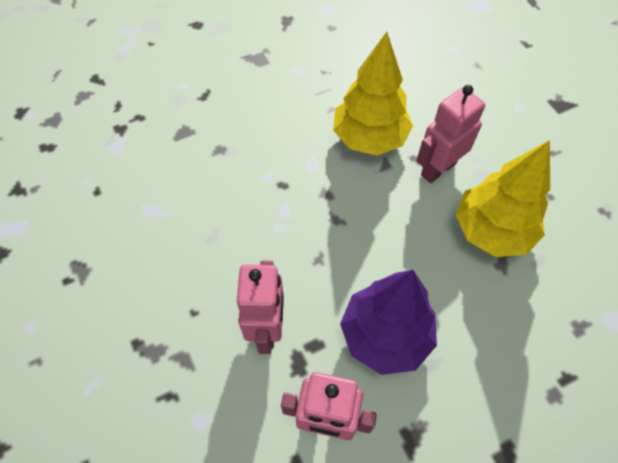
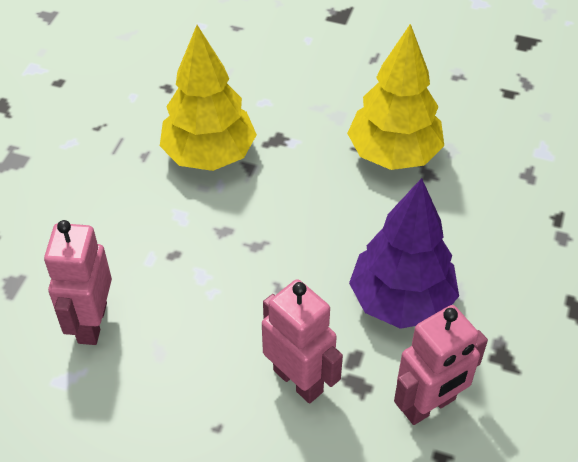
camera: 45 degrees left, 10 degrees down
(438, 169) = (297, 137): pink robot -> pink robot (91, 323)

